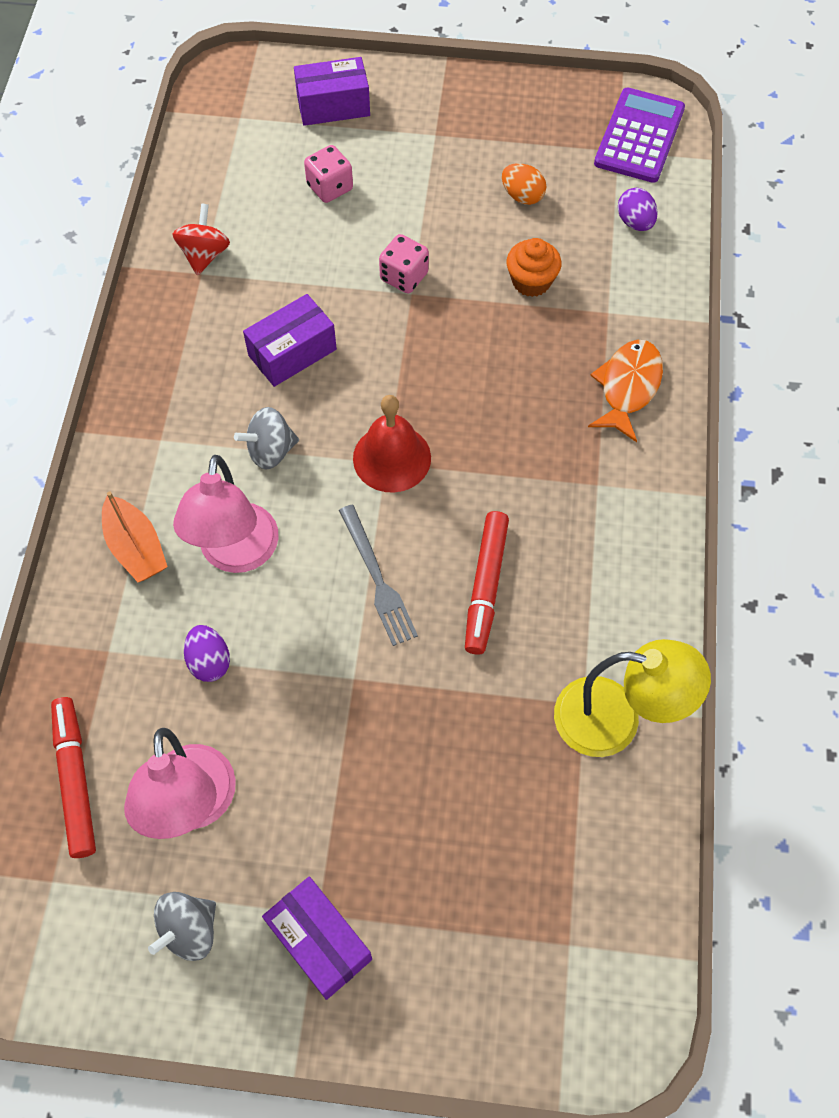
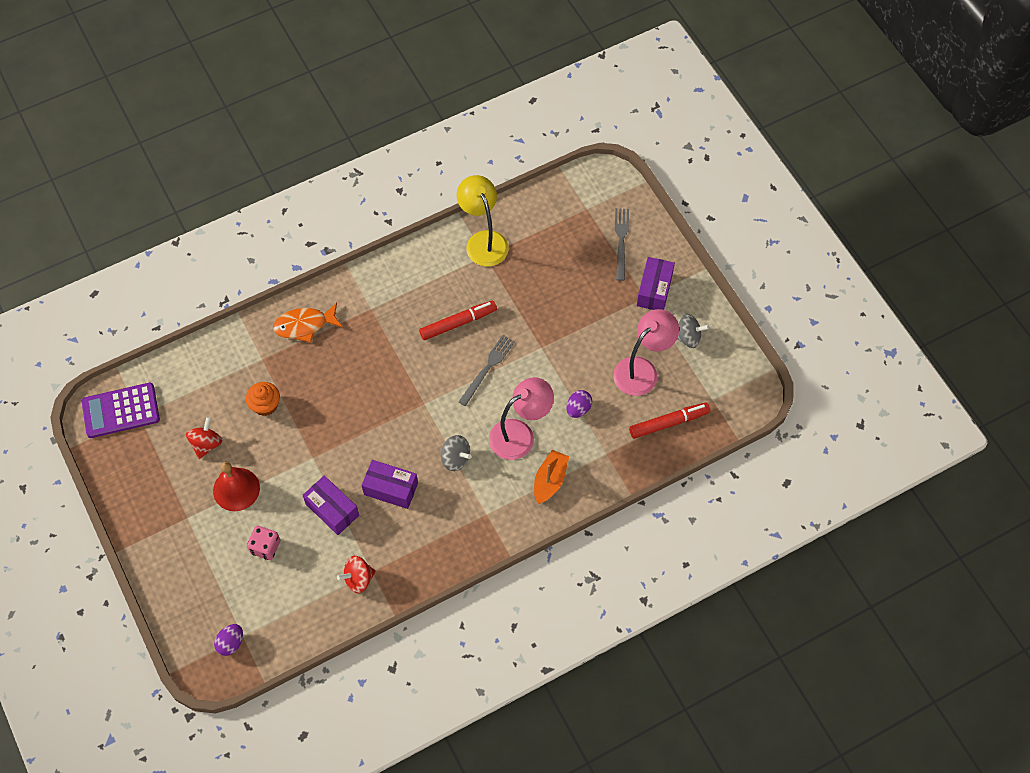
camera: 125 degrees left, 0 degrees up
(75, 779) = (668, 423): red marker -> red marker turned 150 degrees counterclockwise
(333, 105) = (199, 589): purple box -> purple box (332, 510)
(392, 458) = (419, 402): red bell -> red bell (236, 489)
(404, 277) = (304, 467): pink dice -> none
(459, 957) = (621, 241): none -> grey fork
(522, 196) = (206, 444): orange egg -> red spinning top
(635, 222) = (190, 379): purple egg -> purple egg (231, 643)

